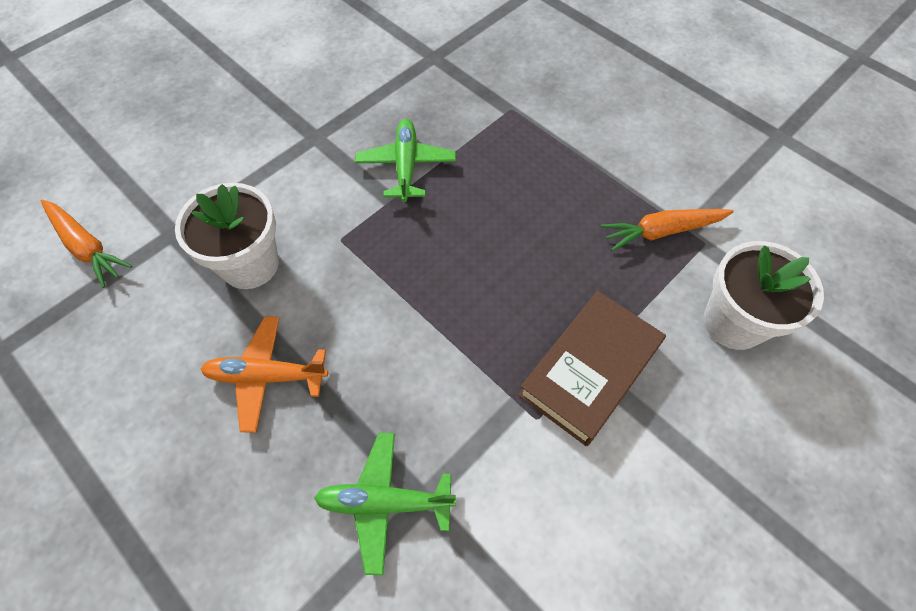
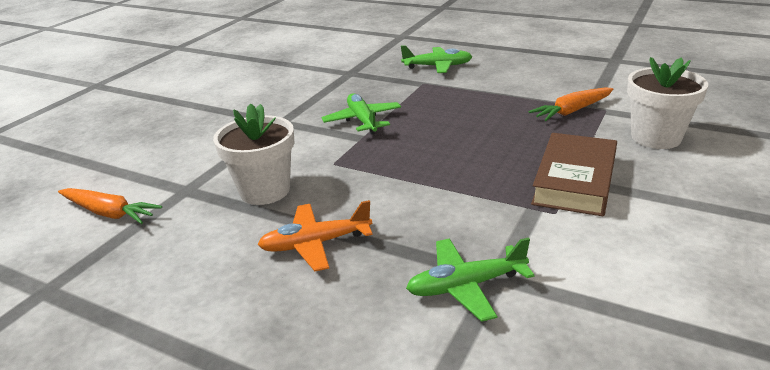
camera: 15 degrees left, 30 degrees down
(546, 77) = (437, 66): none -> green plane

